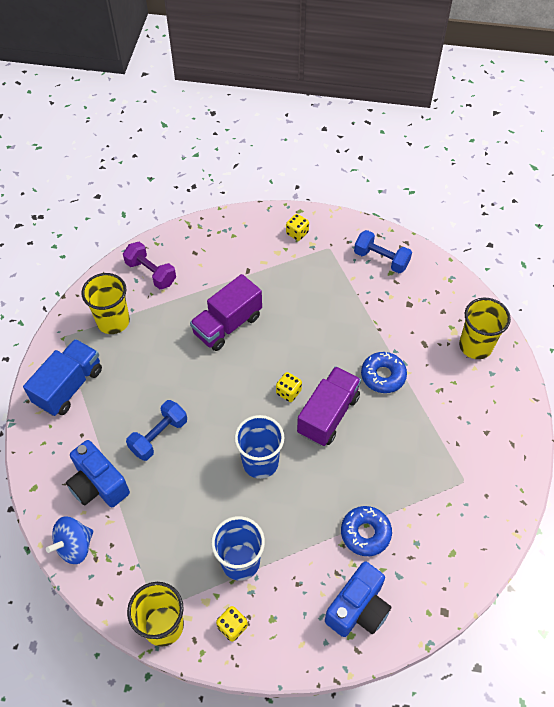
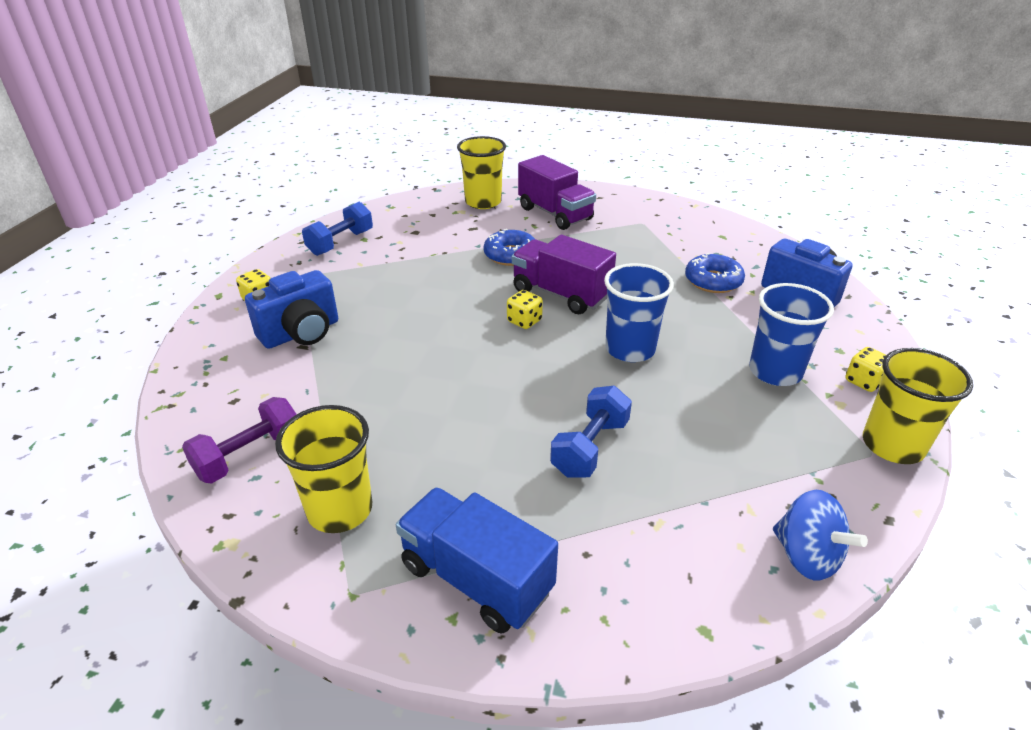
camera: 85 degrees left, 20 degrees down
(98, 485) = (686, 525): blue camera -> blue camera (301, 333)
(159, 436) = (590, 447): blue dumbbell -> blue dumbbell turned 75 degrees clockwise
(227, 325) = (397, 369): purple truck -> purple truck (555, 214)

